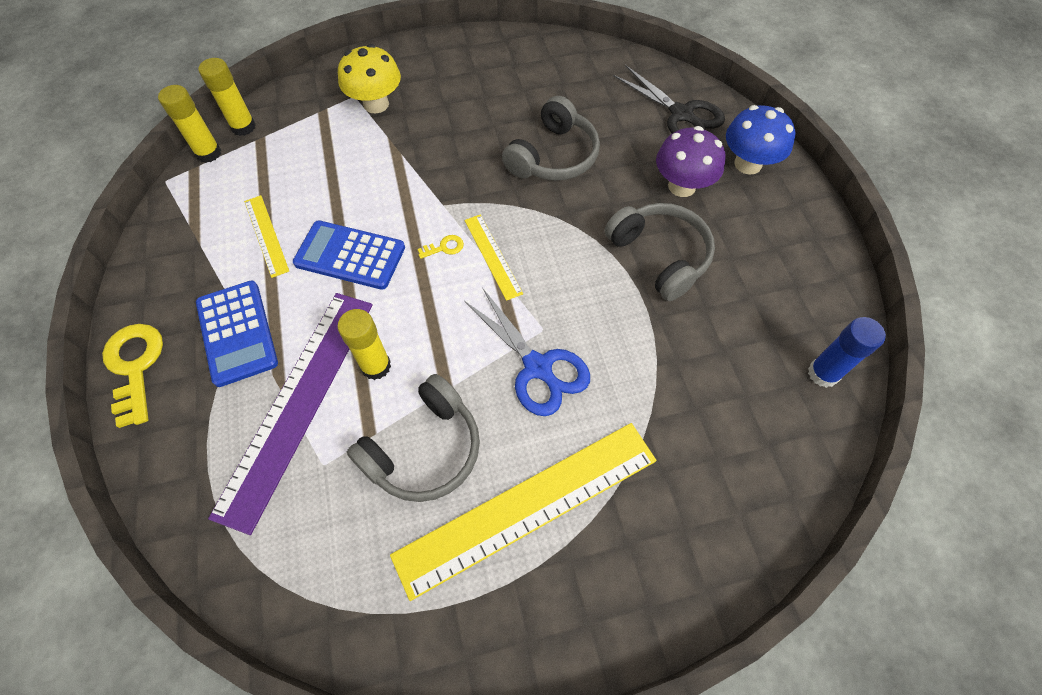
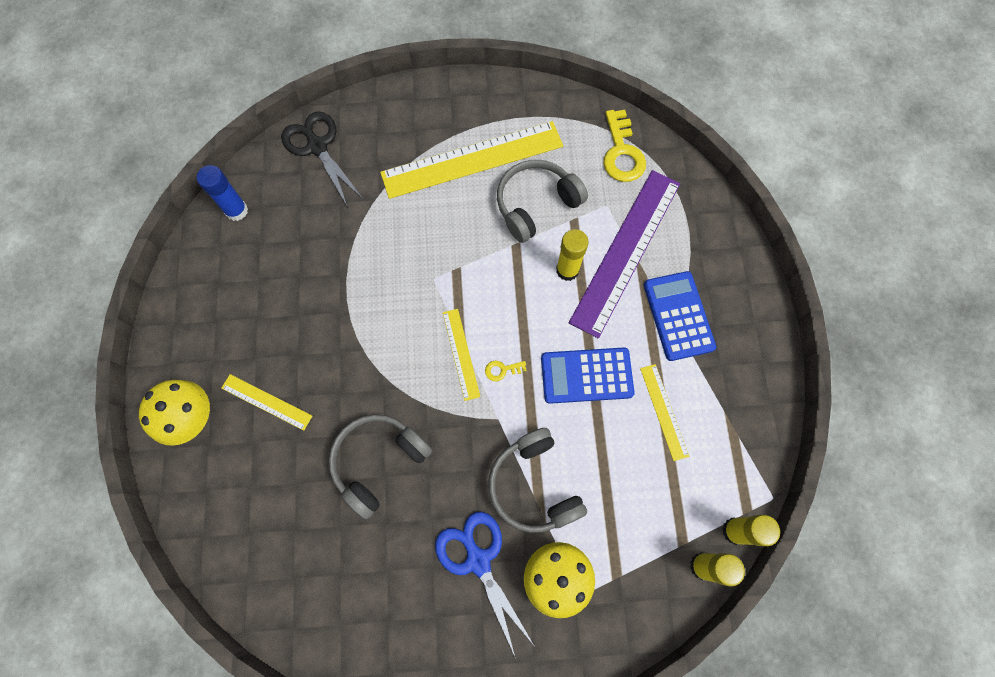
camera: 170 degrees left, 10 degrees up
(135, 366) = (755, 300): yellow key -> yellow key (622, 153)
(350, 255) = (586, 375): blue calculator -> blue calculator turned 150 degrees clockwise
(537, 367) = (445, 249): blue scissors -> blue scissors (478, 560)
(660, 256) = (316, 329): grey headphones -> grey headphones (533, 485)
(681, 114) = (227, 498): black scissors -> black scissors (317, 147)
(682, 186) = (266, 402): purple mushroom -> yellow ruler
(748, 164) = (191, 418): blue mushroom -> yellow mushroom

